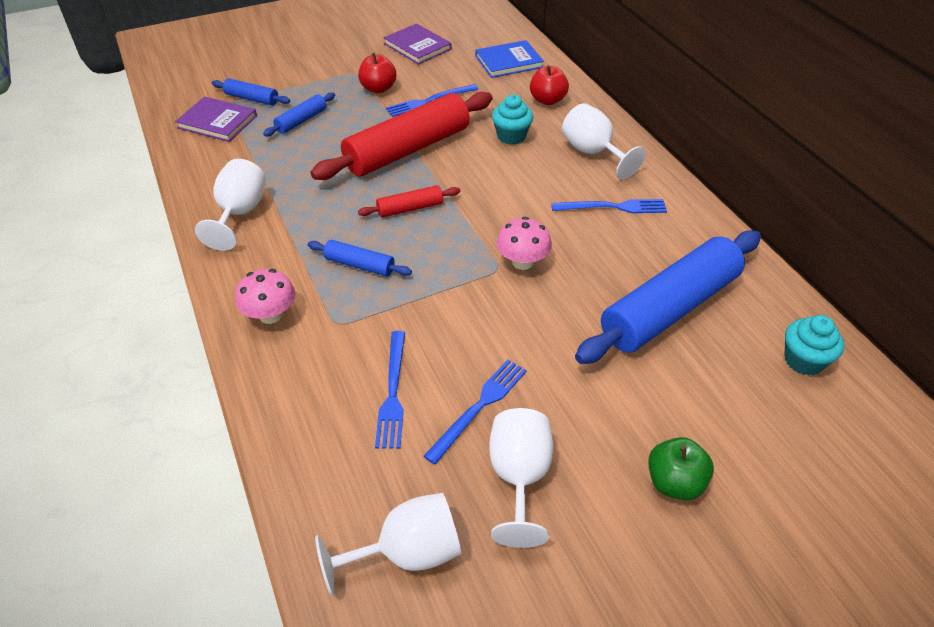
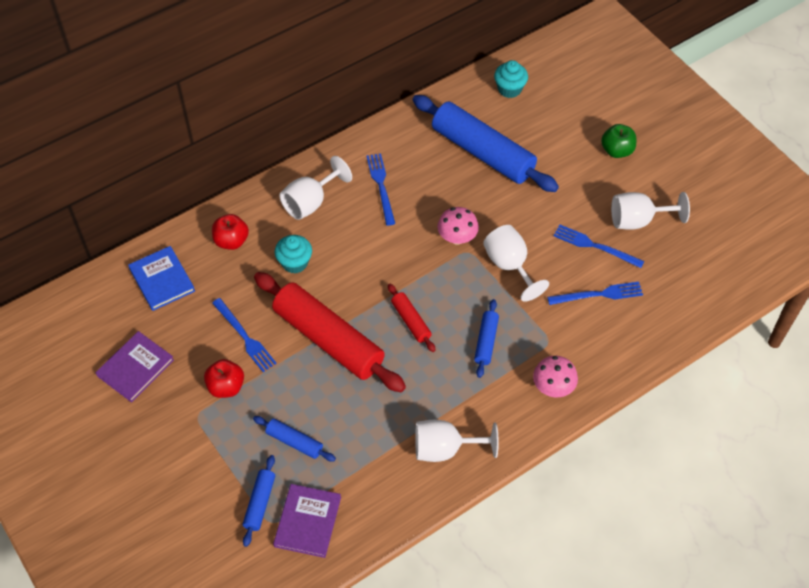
camera: 100 degrees left, 10 degrees up
(407, 553) = (702, 265): white goblet -> white goblet (510, 266)

